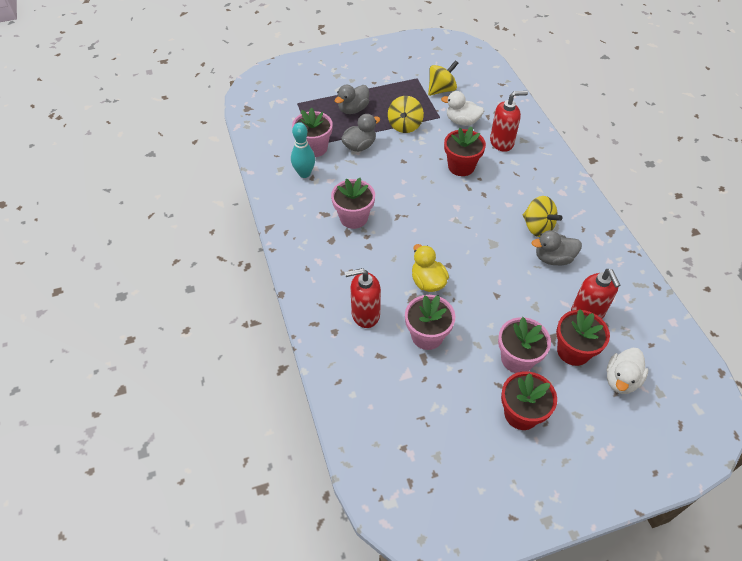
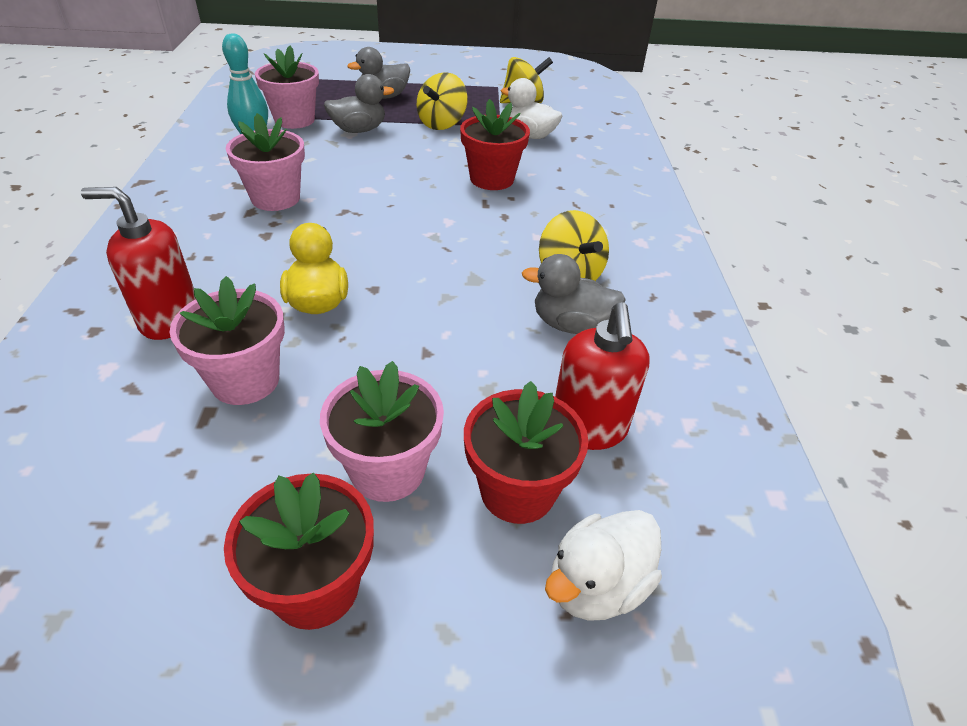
camera: 15 degrees right, 10 degrees down
(502, 142) = (576, 167): red soap dispenser -> none

